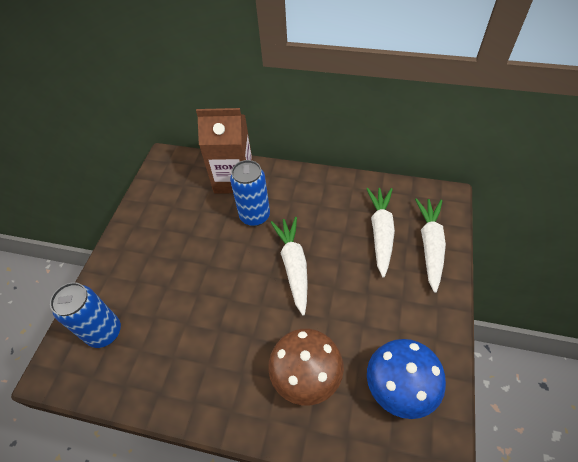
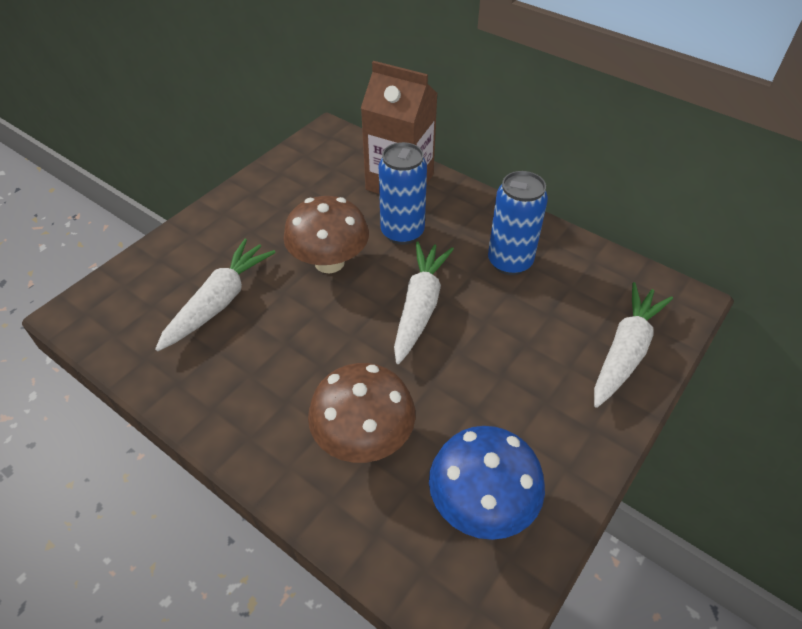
camera: 20 degrees right, 5 degrees down
(105, 332) = (154, 294): blue can -> blue can (509, 262)
(217, 257) = (329, 262): none -> brown mushroom
(381, 233) = (561, 311): white carrot -> white carrot (219, 302)

